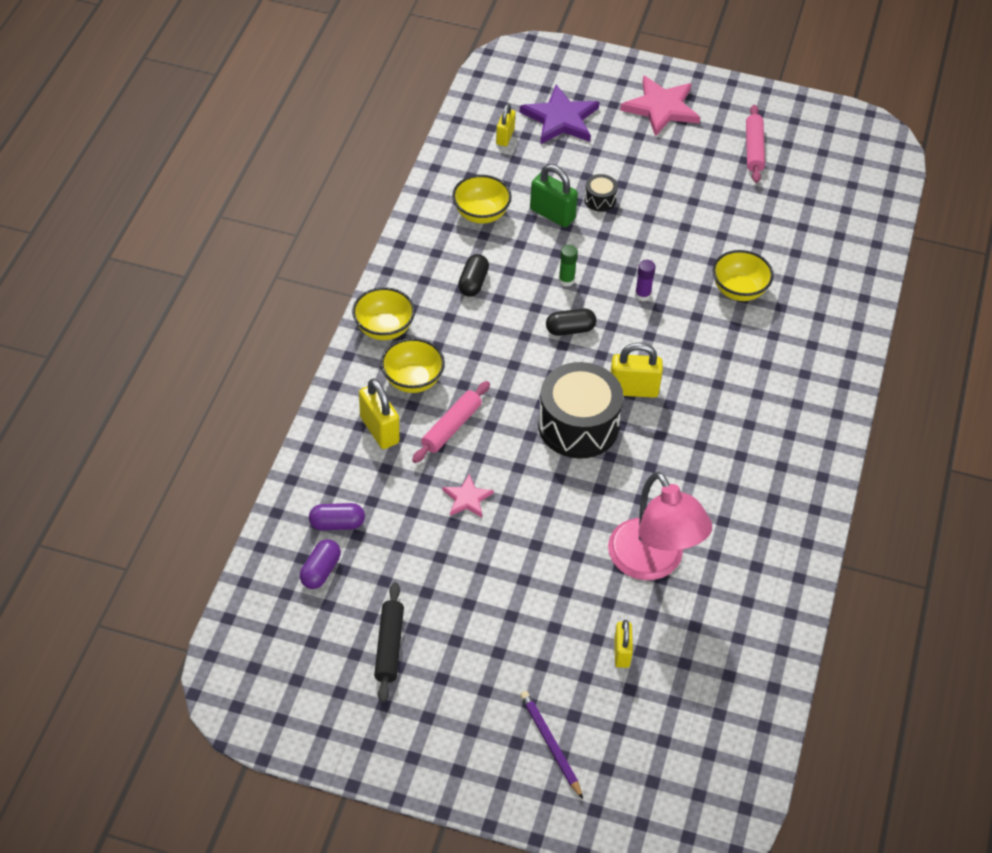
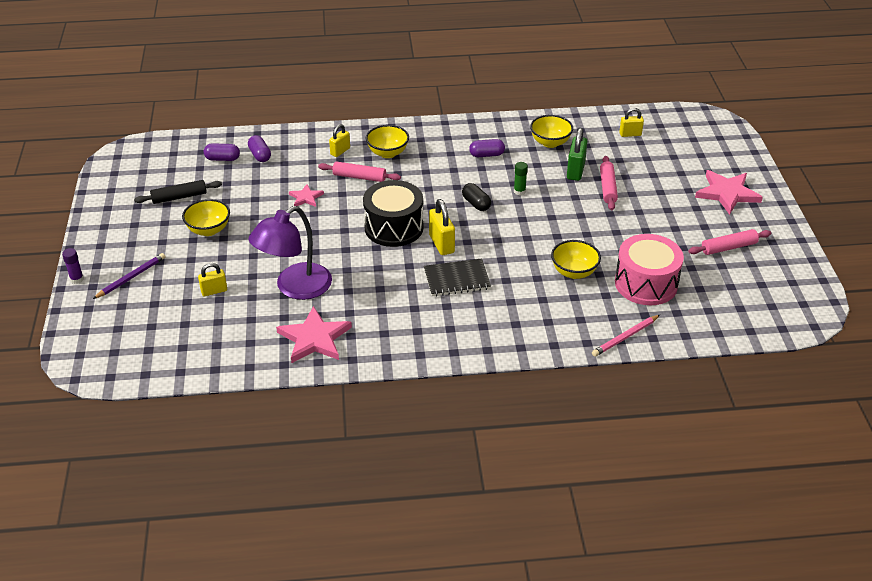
camera: 70 degrees right, 10 degrees down
(379, 430) = (340, 151): yellow padlock -> yellow padlock, size x0.65
(384, 329) = (422, 132): yellow bowl -> yellow bowl (209, 230)
(473, 283) = (486, 155): black capsule -> purple capsule
(561, 119) = (670, 152): purple star -> none
(600, 200) = (608, 187): black drum -> pink rolling pin
(642, 295) = (532, 228): purple glue stick -> purple glue stick (77, 279)
(653, 563) = (295, 288): pink lamp -> purple lamp
(706, 398) = (457, 279): none -> black notebook
(756, 569) = (314, 338): none -> pink star
(784, 239) = (646, 284): none -> pink drum
(861, 291) = (625, 337): none -> pink pencil

